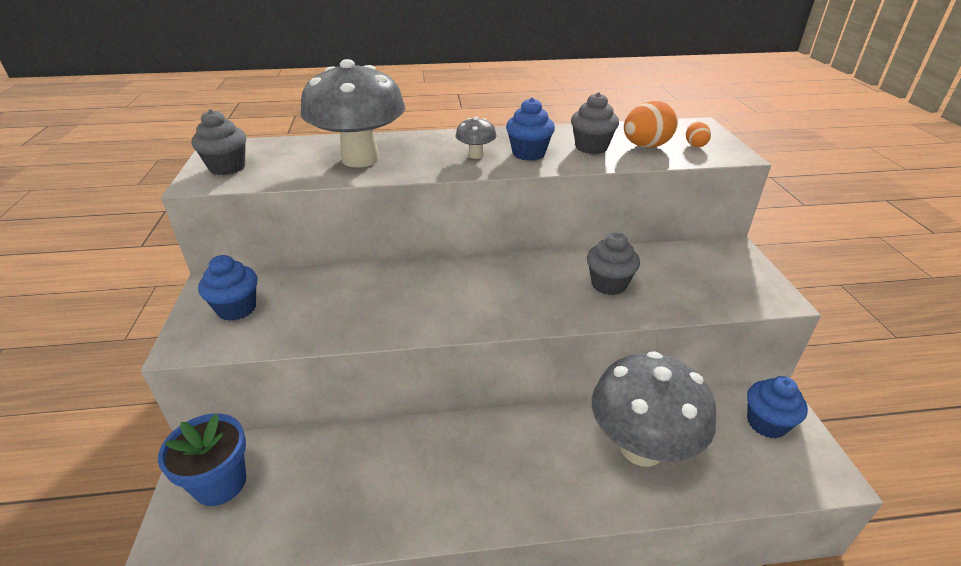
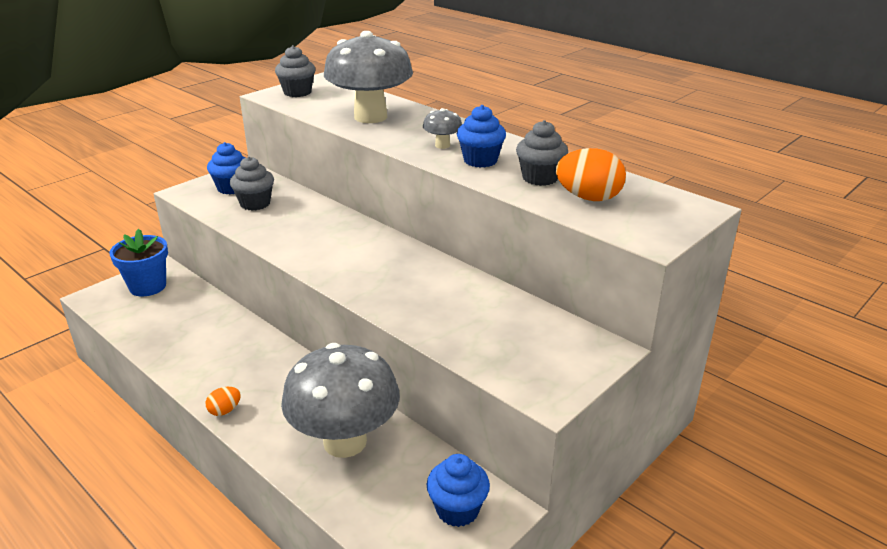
camera: 50 degrees right, 5 degrees down
(608, 284) = (441, 302): grey cupcake -> grey cupcake (255, 204)
(695, 145) = (638, 218): orange egg -> orange egg (225, 410)

